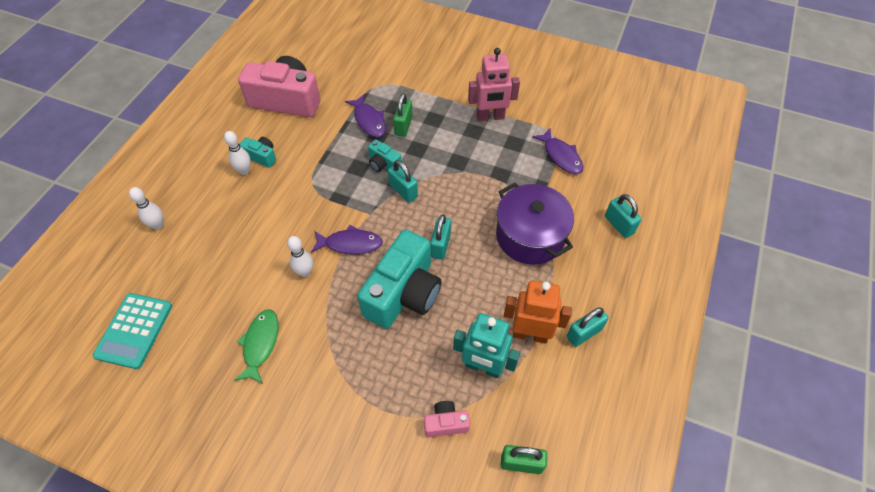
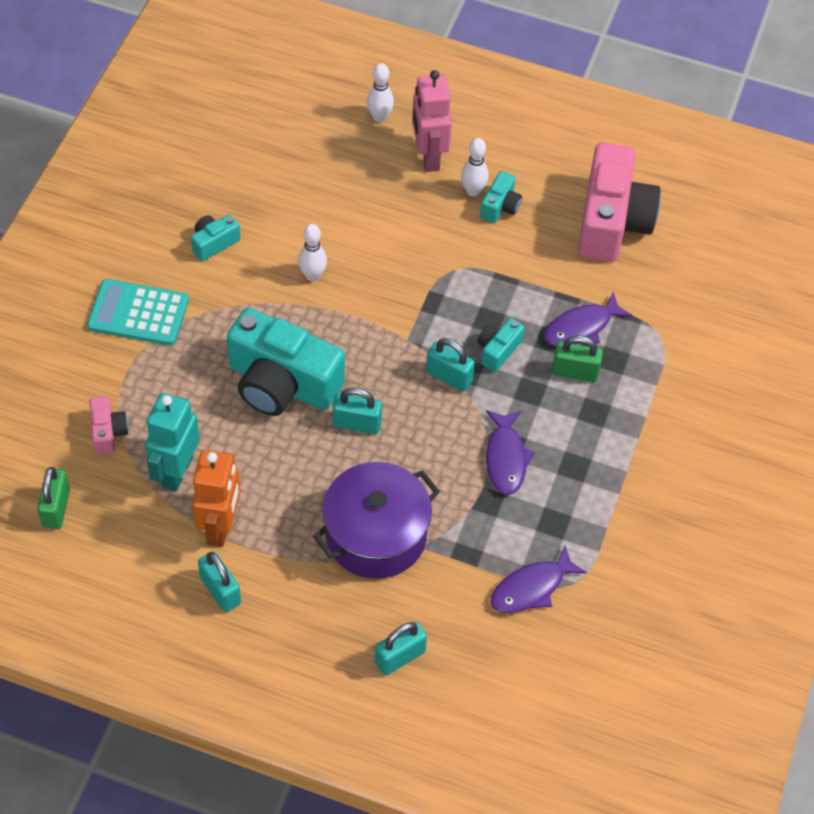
camera: 85 degrees right, 0 degrees up
(134, 330) = (233, 125): turquoise calculator -> turquoise calculator (138, 313)
(260, 344) = (214, 243): green fish -> turquoise camera
(350, 244) = (357, 320): purple fish -> purple fish (506, 458)
(403, 191) = (449, 377): turquoise padlock -> turquoise padlock turned 75 degrees clockwise
(490, 117) = (606, 490): pink robot -> pink robot (428, 156)

